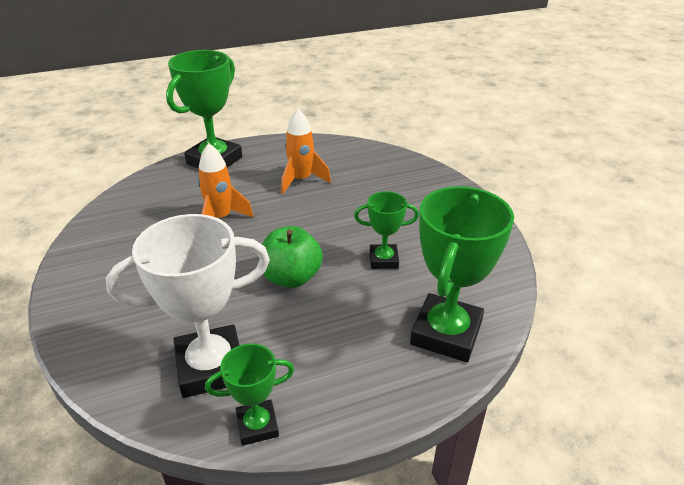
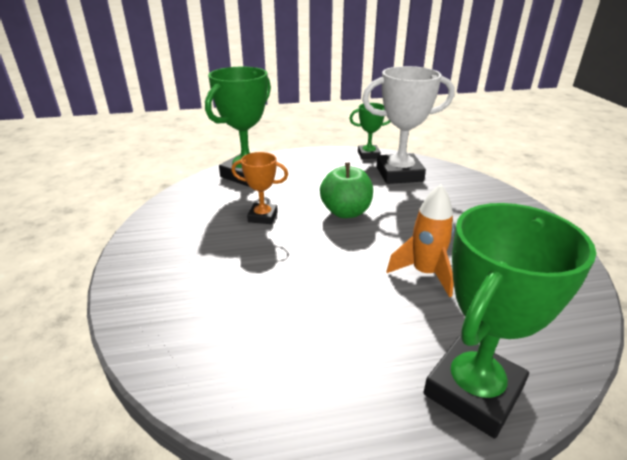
camera: 170 degrees left, 5 degrees down
(301, 180) = (321, 322): orange rocket -> none
(383, 260) = (263, 217): green trophy -> orange trophy

